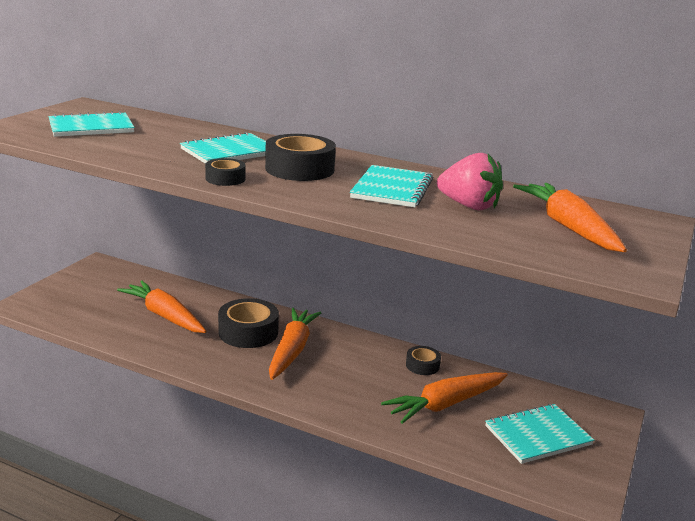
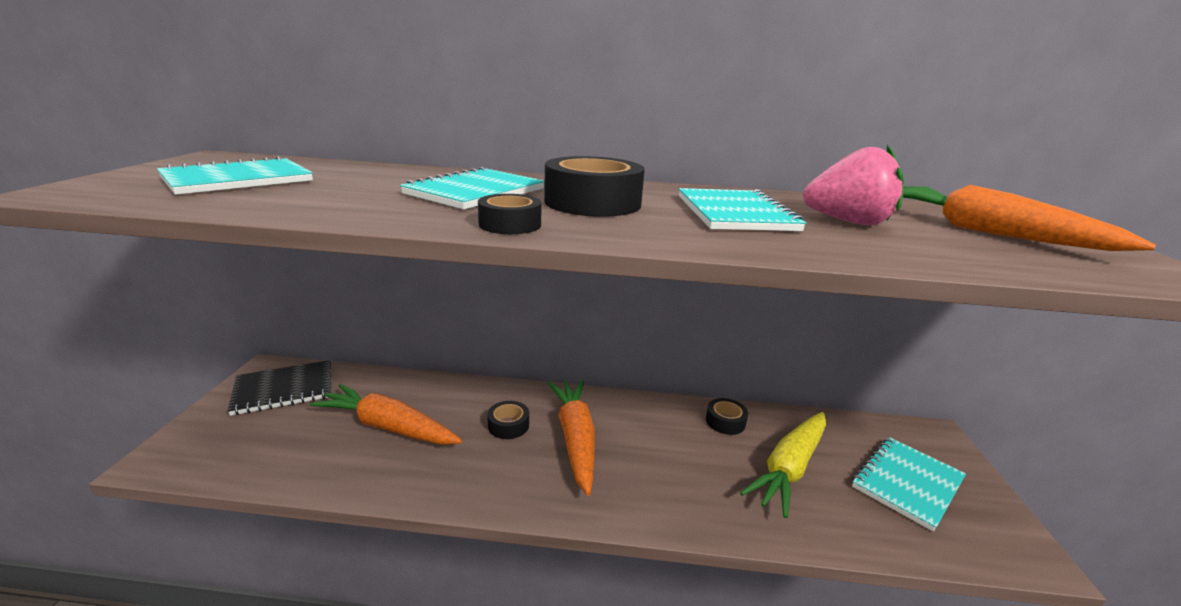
camera: 20 degrees left, 0 degrees up
(106, 279) = (284, 389): none -> black notebook
(248, 332) = (508, 425): black tape -> black tape, size x0.54
(446, 404) = (789, 468): orange carrot -> yellow carrot

